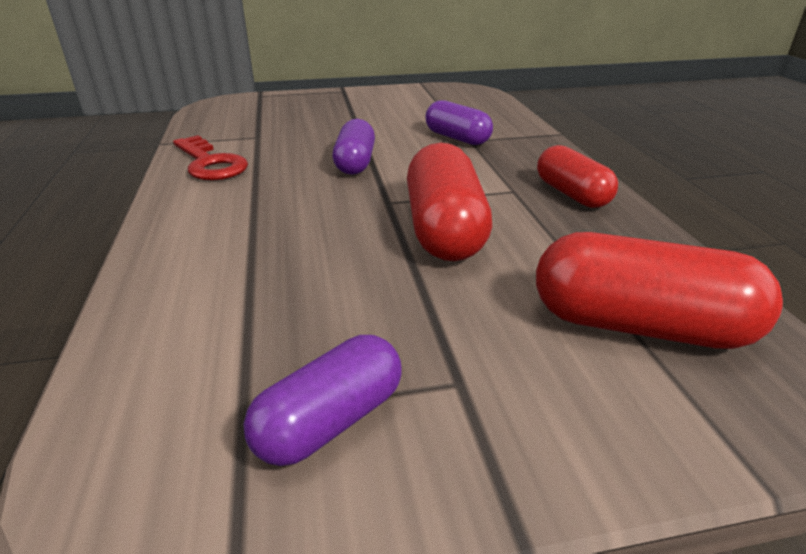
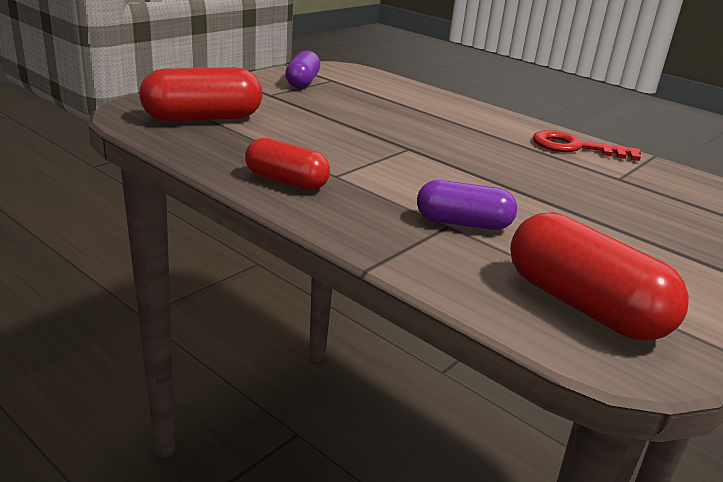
camera: 140 degrees right, 5 degrees down
(355, 163) = (489, 171): purple capsule -> none
(444, 230) = (346, 139): red capsule -> red capsule (583, 306)

